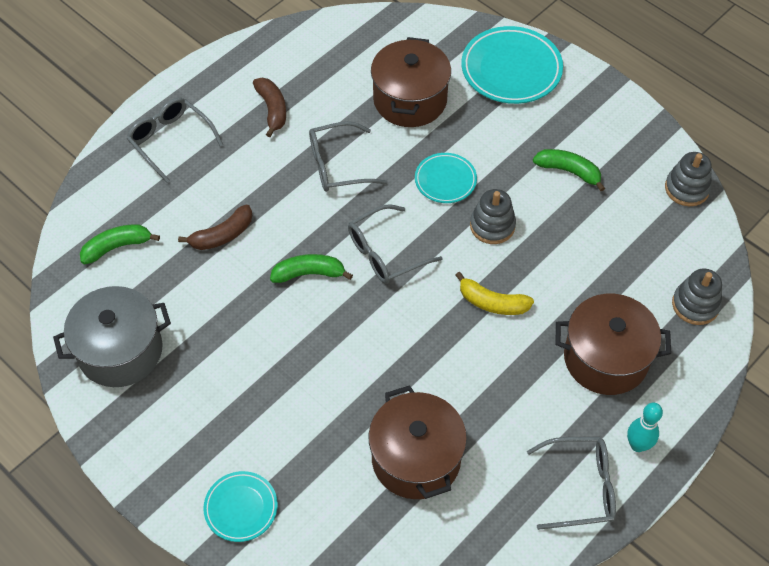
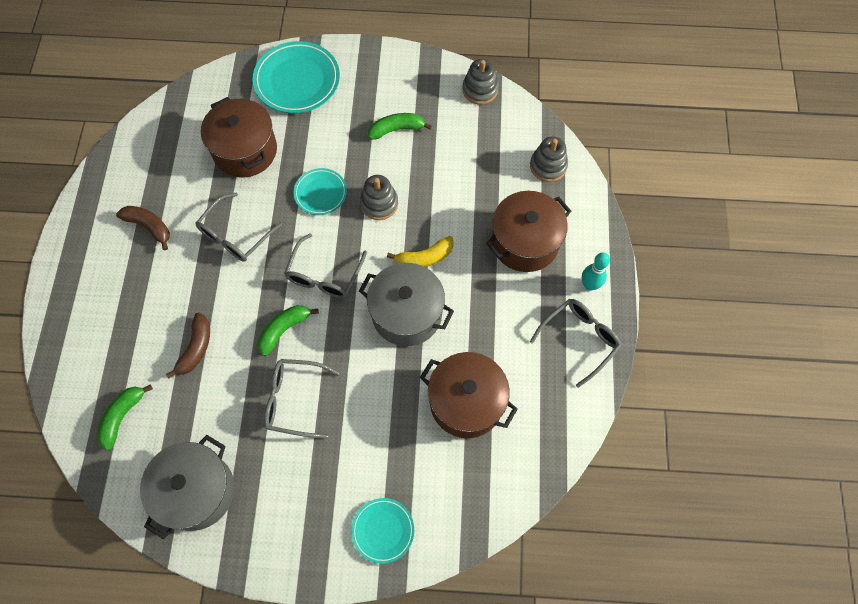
camera: 40 degrees left, 10 degrees up
(170, 141) = (90, 305): grey glasses -> grey glasses (294, 400)
(431, 340) = (407, 314): none -> grey pot

